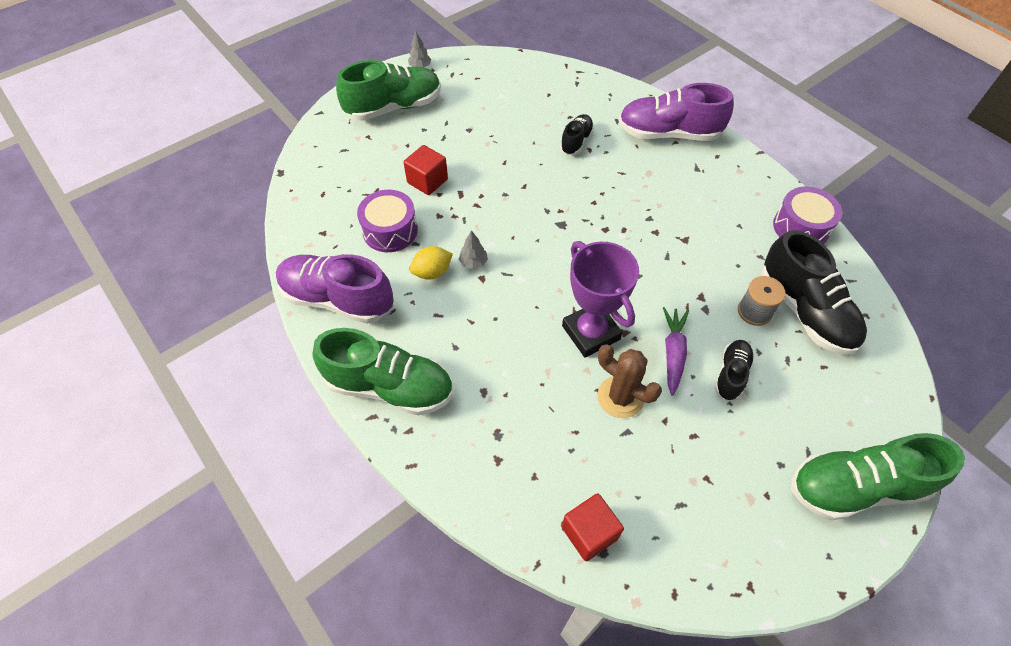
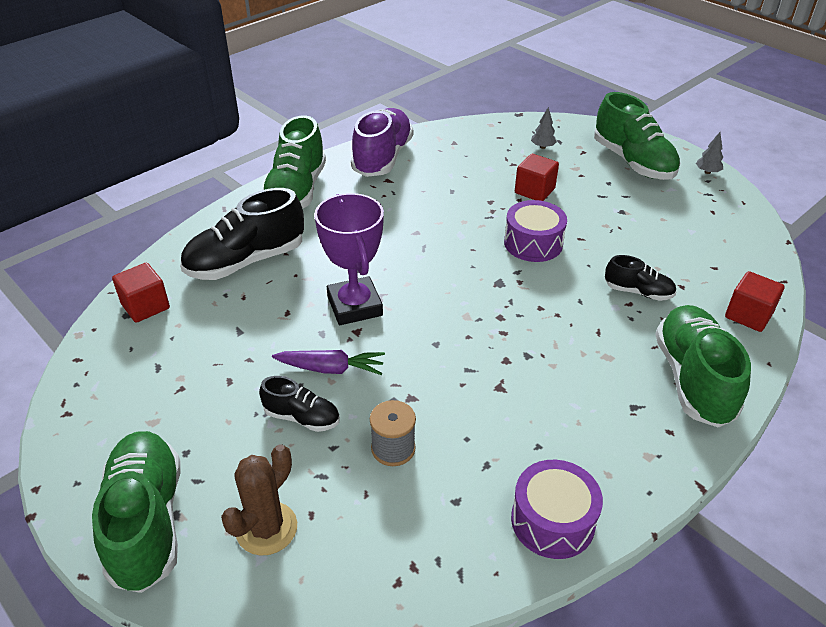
camera: 85 degrees right, 15 degrees down
(390, 230) = (464, 176): purple drum -> purple drum (533, 243)
(432, 272) = (418, 203): yellow lemon -> none
(473, 262) = (434, 226): grey tree -> grey tree (542, 147)
(591, 332) = (355, 306): purple trophy -> purple trophy turned 75 degrees counterclockwise
(603, 91) = (748, 315): none -> red cube
(620, 397) = (278, 327): brown cactus -> brown cactus (266, 528)
(668, 133) = (693, 379): purple shoe -> green shoe
(805, 311) = (398, 504): black shoe -> black shoe (246, 261)

